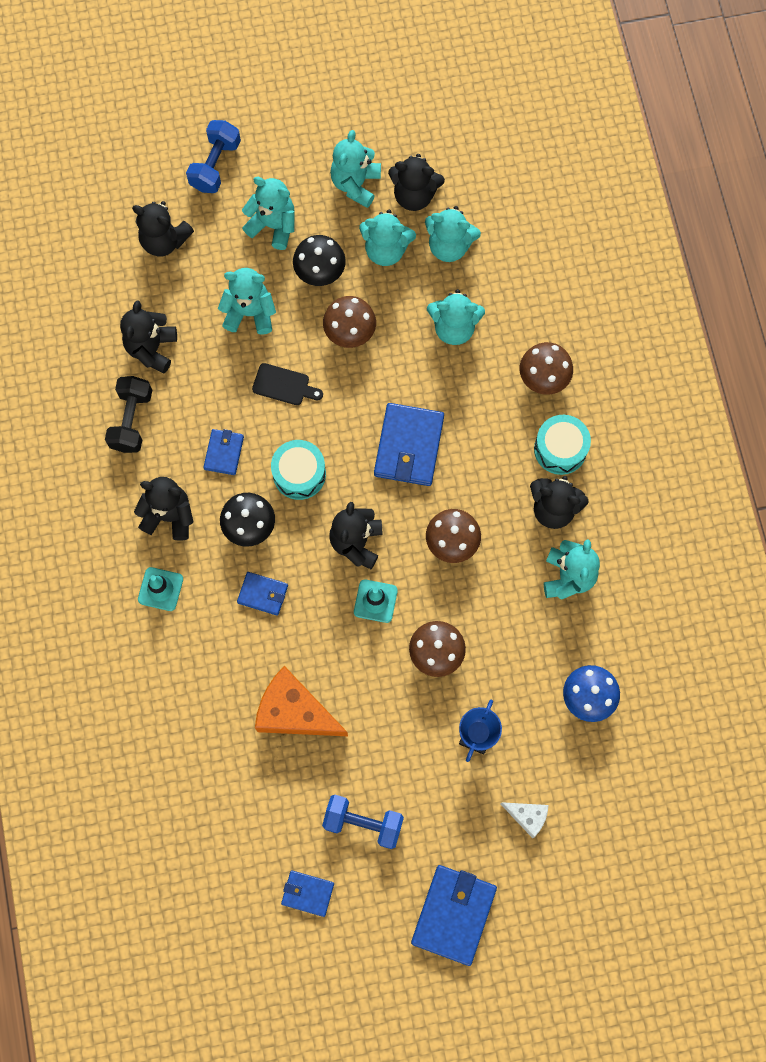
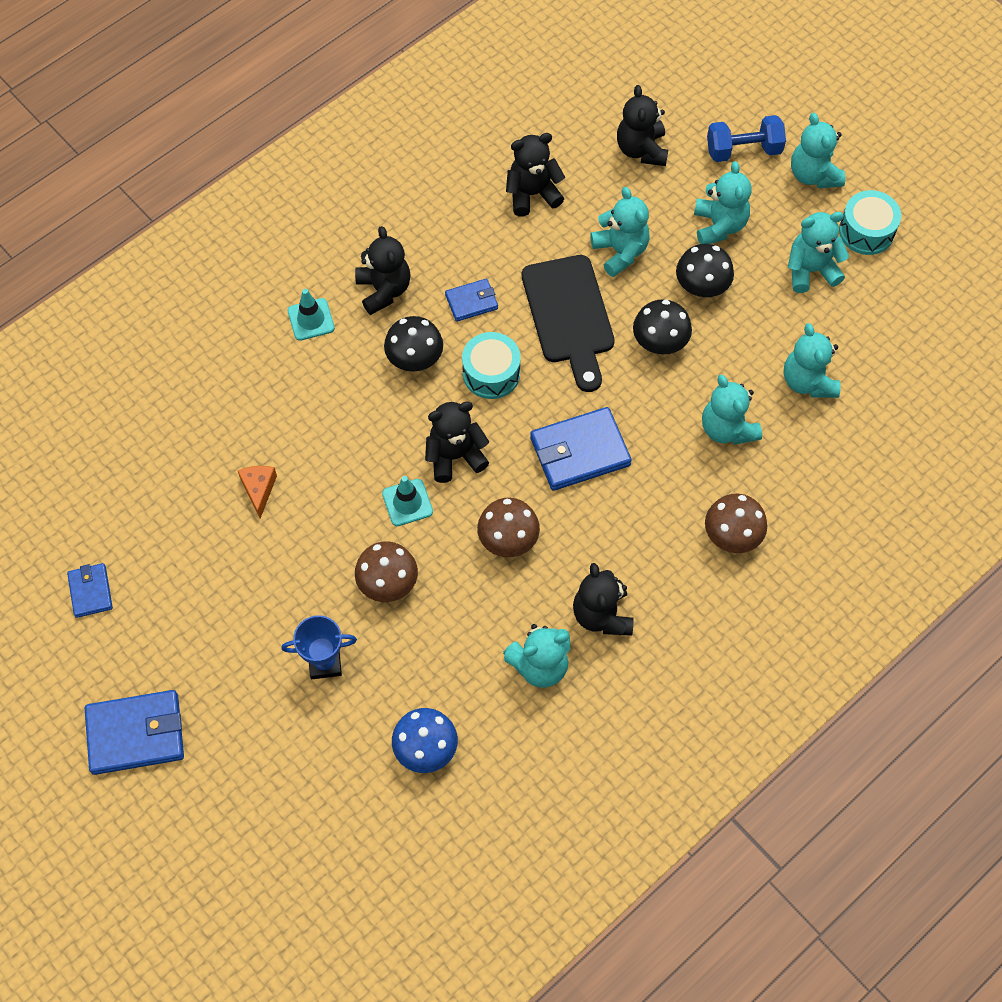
camera: 60 degrees right, 10 degrees down
(132, 420) = (454, 214): black dumbbell -> none
(263, 594) = (356, 404): blue wallet -> none
(284, 385) = (569, 316): black cutting board -> black cutting board, size x2.02
(295, 712) = (259, 490): orange cheese -> orange cheese, size x0.51
(350, 332) = (659, 342): brown mushroom -> black mushroom
(363, 823) = (184, 605): blue dumbbell -> none
(386, 250) = (763, 329): turquoise teddy bear -> turquoise teddy bear (813, 175)
(414, 195) = (837, 325): black teddy bear -> none
(527, 816) = (270, 753): white cheese -> none
(560, 449) = (667, 589): turquoise drum -> turquoise drum (866, 231)

